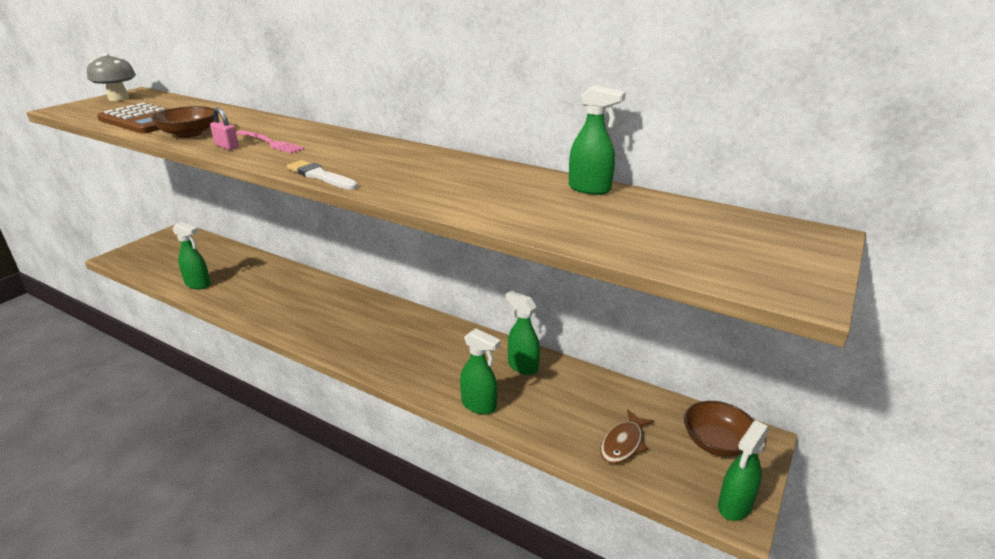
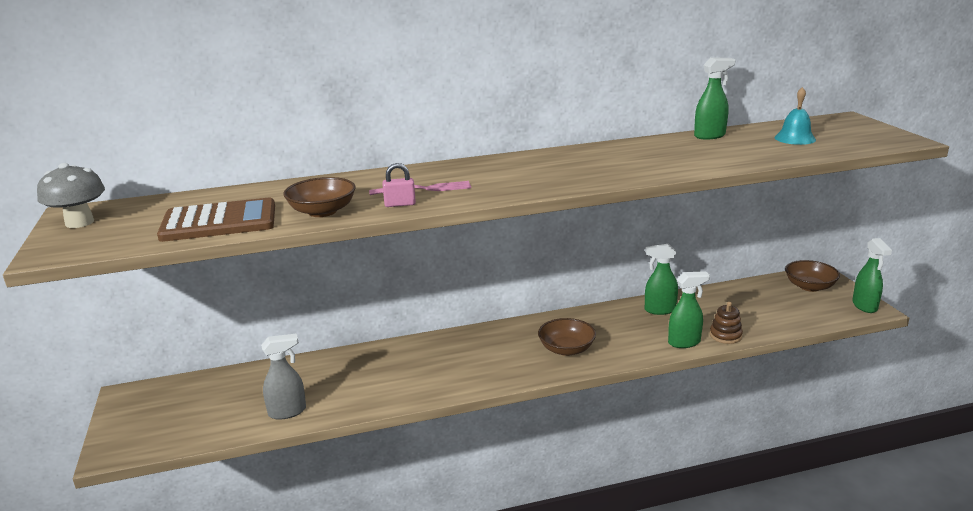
camera: 45 degrees left, 5 degrees down
(198, 284) = (288, 412): green spray bottle -> grey spray bottle
(320, 176) = (551, 189): white brush -> none
(393, 349) = (566, 349): none -> brown bowl
(524, 425) = (725, 335): none -> brown stacking toy
(623, 444) = (780, 312): brown fish -> none
(665, 228) = (795, 138): none -> turquoise bell

